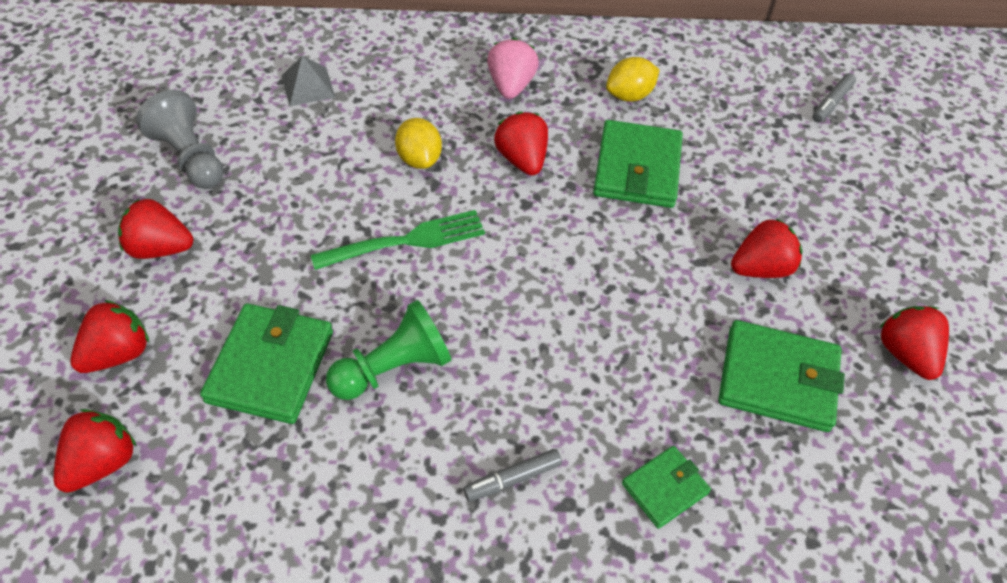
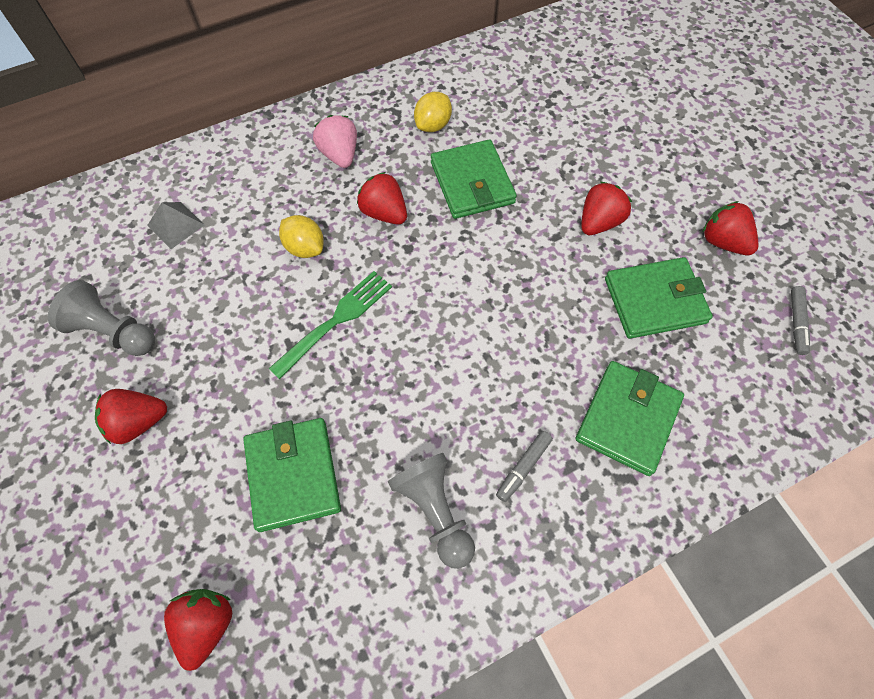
camera: 25 degrees left, 10 degrees up
(118, 353) = (161, 528): red strawberry -> none
(389, 474) = (435, 511): none -> grey pawn
(393, 368) = (388, 427): green pawn -> none
(665, 488) = (627, 419): green wallet -> green wallet, size x1.76
(831, 103) = (576, 72): grey marker -> grey marker (796, 323)

